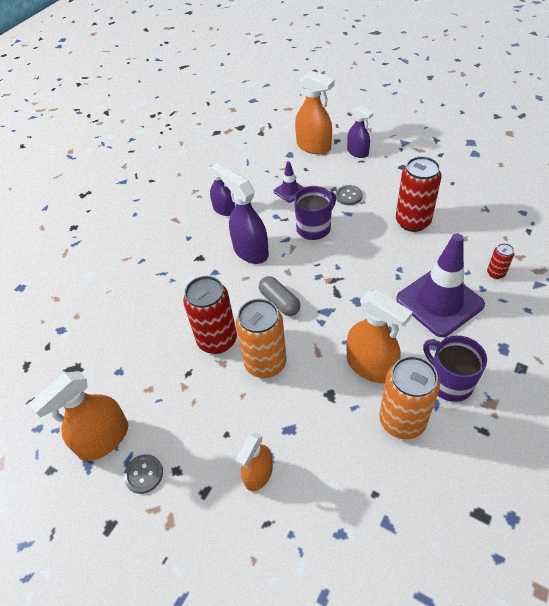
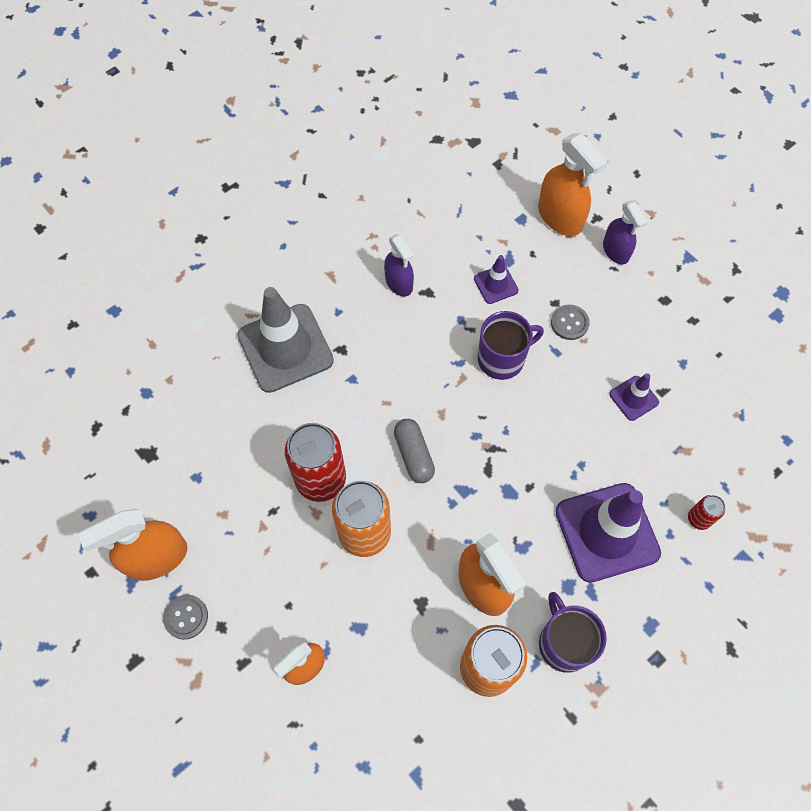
camera: 15 degrees right, 15 degrees up
(158, 269) = (285, 348): none -> grey traffic cone
(250, 251) = (407, 364): purple spray bottle -> none
(412, 222) = (633, 398): red can -> purple traffic cone

